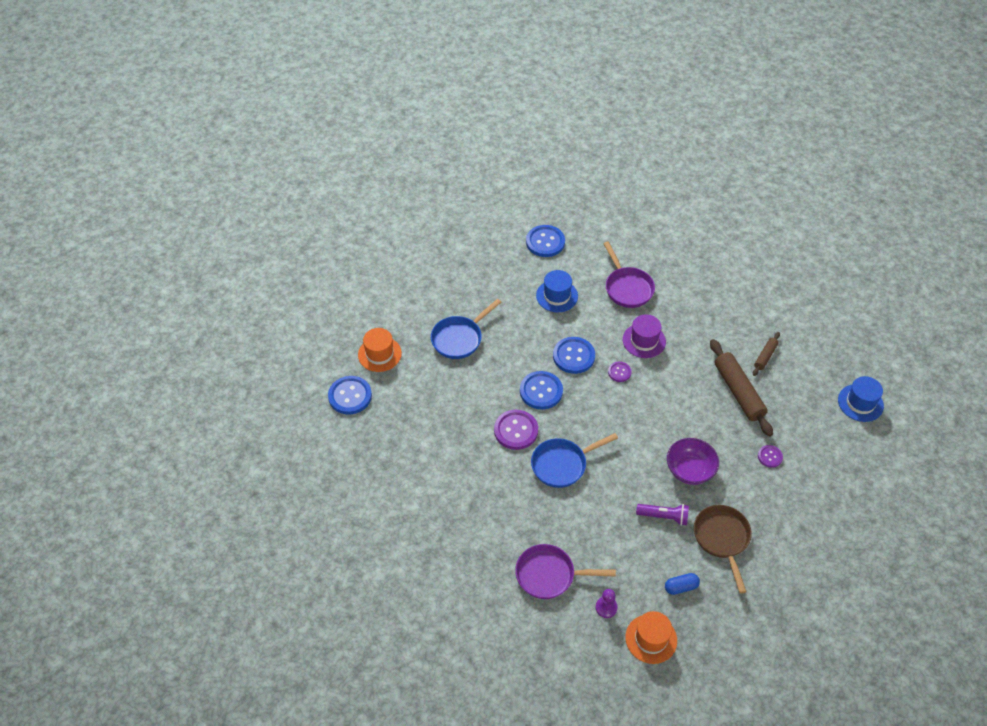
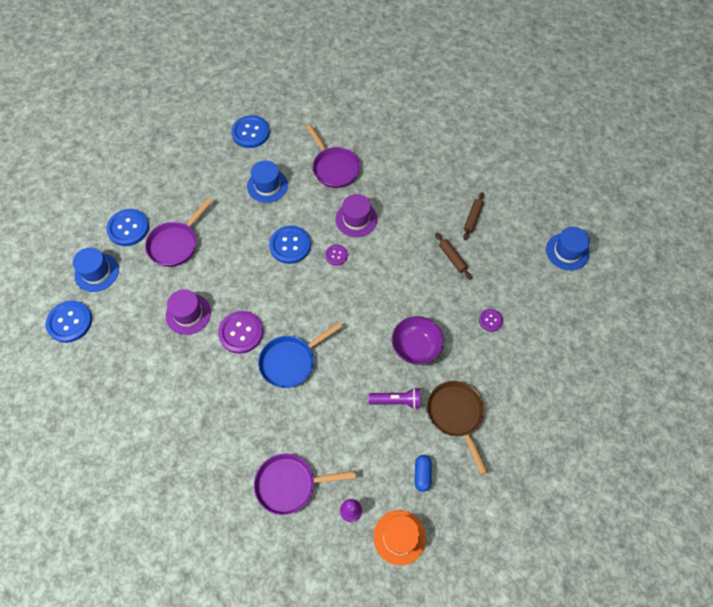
camera: 10 degrees left, 10 degrees up
(379, 354) = (97, 272): orange hat -> blue hat
(459, 338) = (176, 244): blue pan -> purple pan
(465, 405) = (188, 314): none -> purple hat
(541, 391) = (262, 287): blue button -> blue button (128, 228)
(681, 587) = (422, 474): blue capsule -> blue capsule turned 60 degrees counterclockwise
(738, 392) = (452, 258): brown rolling pin -> brown rolling pin, size x0.52

